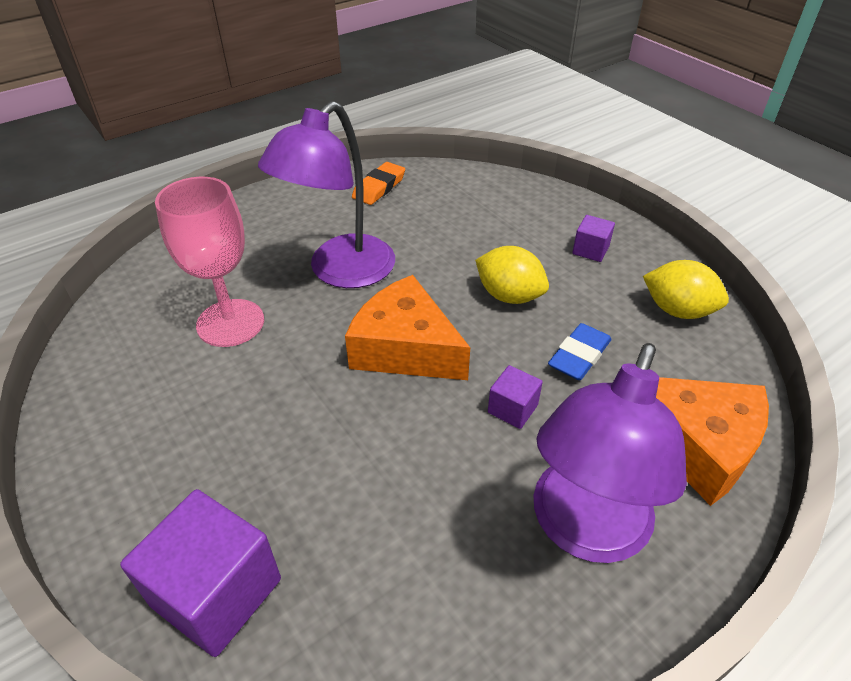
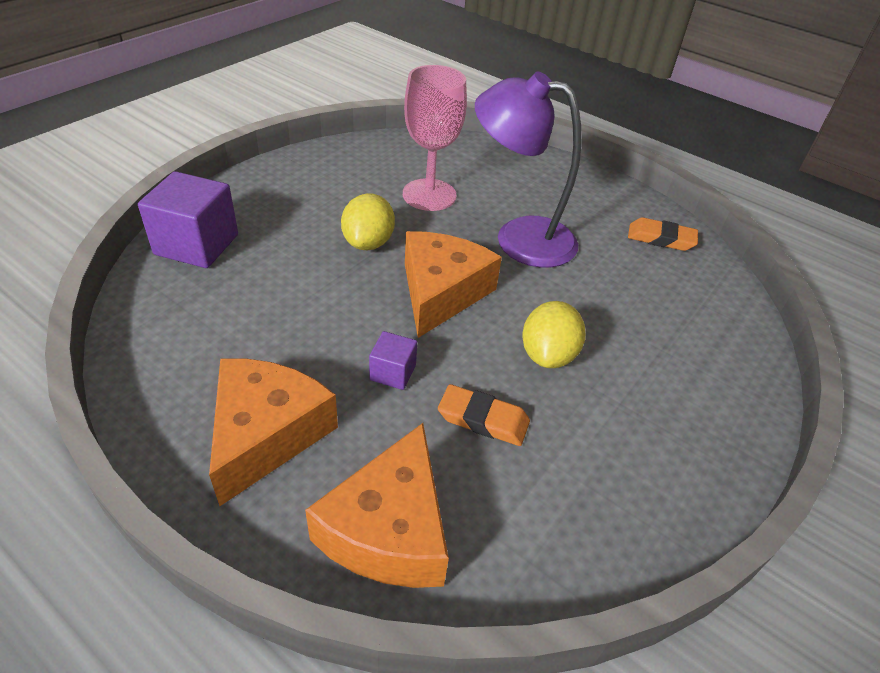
camera: 70 degrees right, 0 degrees up
(579, 356) = (483, 419): blue eraser -> orange eraser
(584, 530) = (266, 434): purple lamp -> orange cheese
(590, 250) = (671, 421): purple cube -> none
(677, 310) = (605, 516): yellow lemon -> yellow lemon (368, 243)

